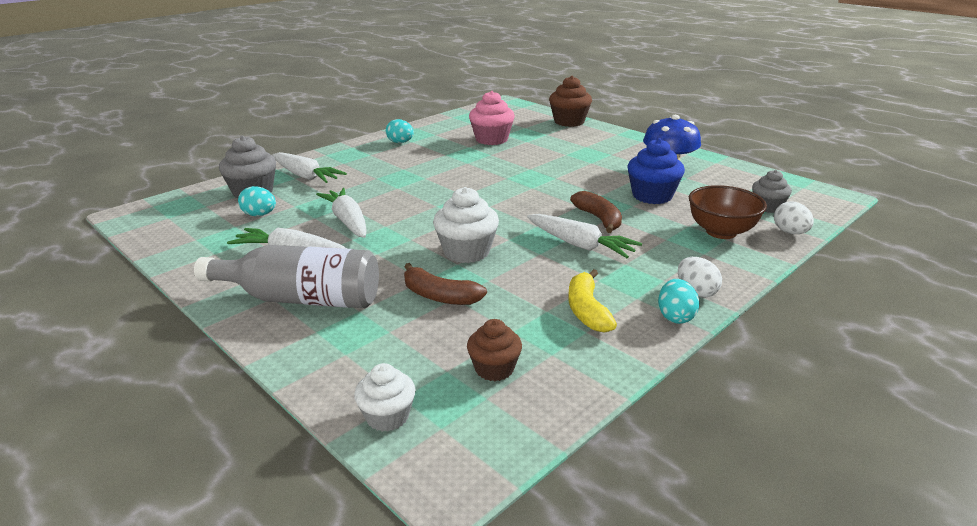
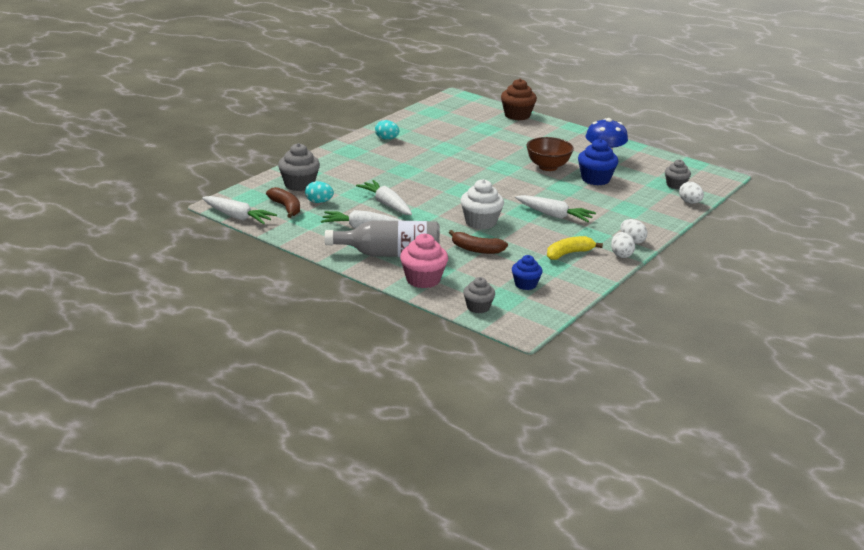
camera: 10 degrees left, 0 degrees up
(306, 176) = (330, 171): white carrot -> white carrot (238, 217)
(387, 416) = (478, 307): white cupcake -> grey cupcake
(491, 139) = (460, 134): pink cupcake -> pink cupcake (423, 279)
(494, 369) = (525, 284): brown cupcake -> blue cupcake
(587, 310) = (569, 253): yellow banana -> yellow banana turned 75 degrees clockwise
(599, 219) = (562, 197): brown banana -> brown banana (286, 207)
(675, 317) = (621, 255): turquoise egg -> white egg
(721, 232) = (645, 203): brown bowl -> brown bowl (548, 167)

